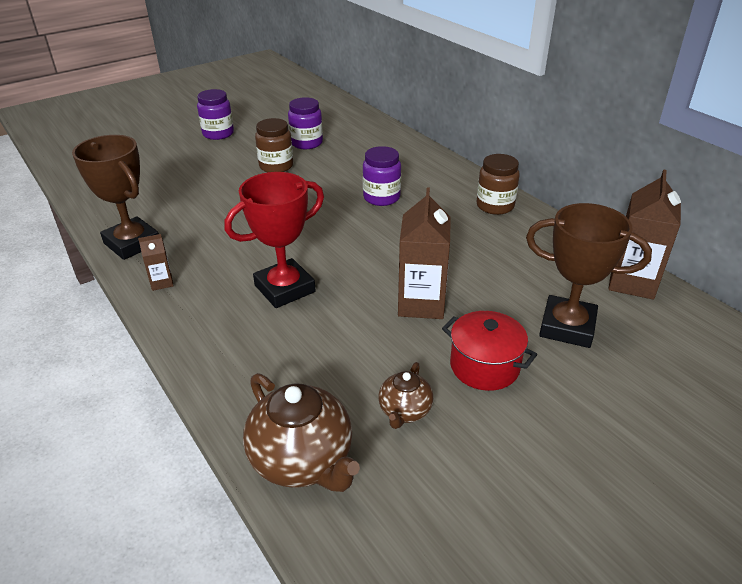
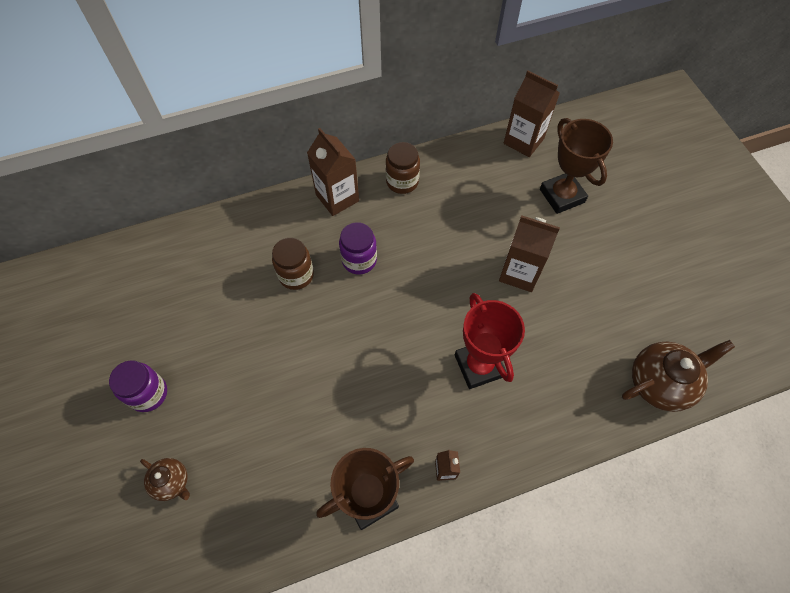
camera: 75 degrees left, 25 degrees up
(276, 166) = (260, 341): brown jar -> brown jar (296, 275)
(306, 143) = (219, 302): purple jar -> none
(404, 411) = (625, 313): brown teapot -> brown teapot (172, 482)
(447, 174) = (337, 198): none -> brown carton
(484, 366) = (591, 255): red pot -> none
(567, 327) = (562, 196): brown trophy -> brown trophy turned 60 degrees counterclockwise

